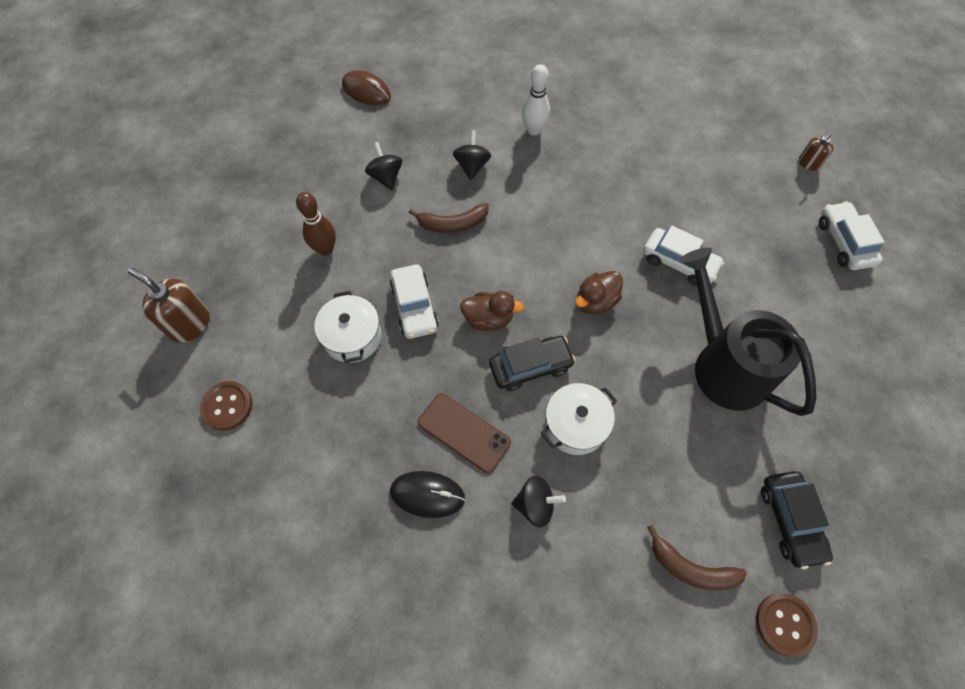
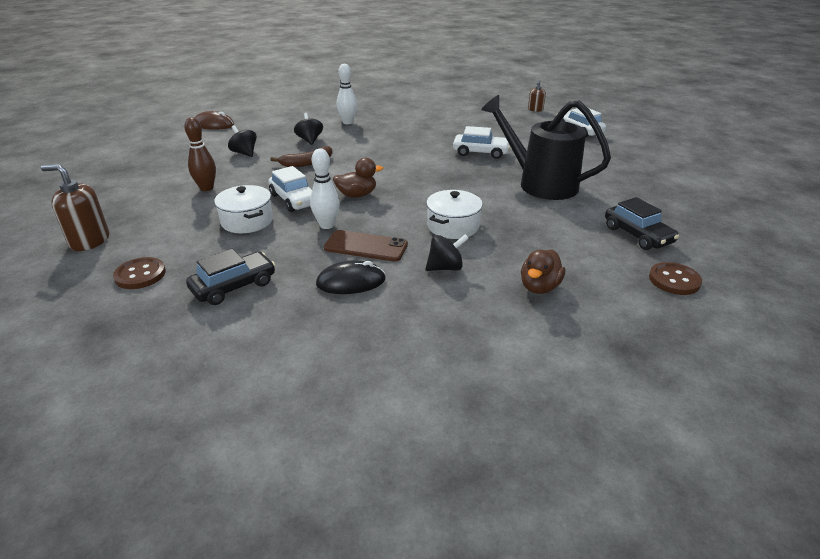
camera: 20 degrees left, 30 degrees down
(435, 374) = (327, 225): none -> white bowling pin
(530, 366) = (402, 208): black car -> black car (234, 286)
(595, 301) = (433, 175): brown duck -> brown duck (539, 287)
(690, 568) = (586, 270): brown banana -> none

